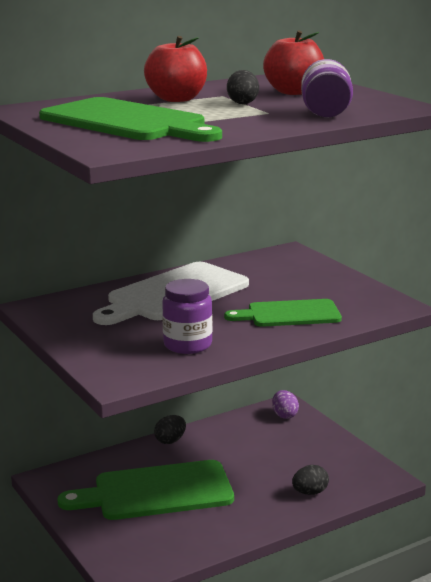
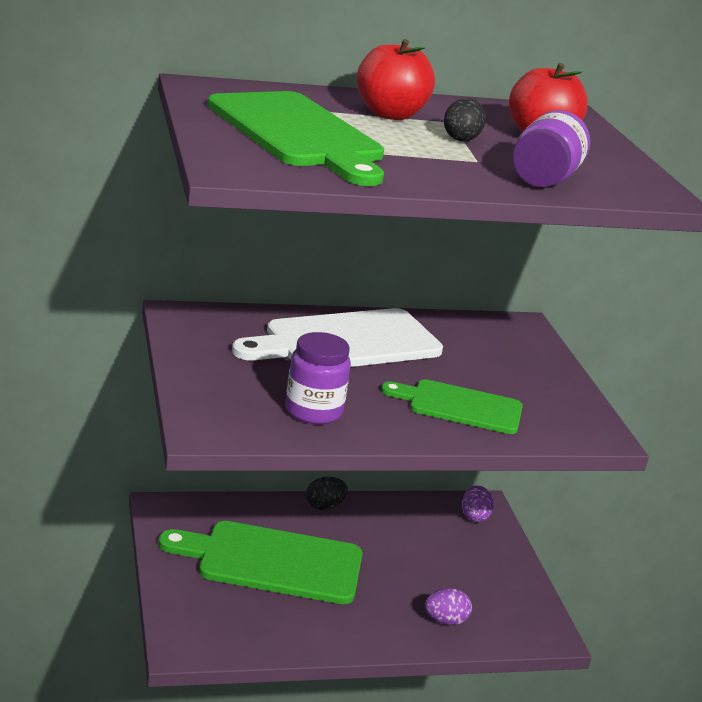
camera: 15 degrees right, 5 degrees up
(310, 492) = (445, 621): black egg -> purple egg

